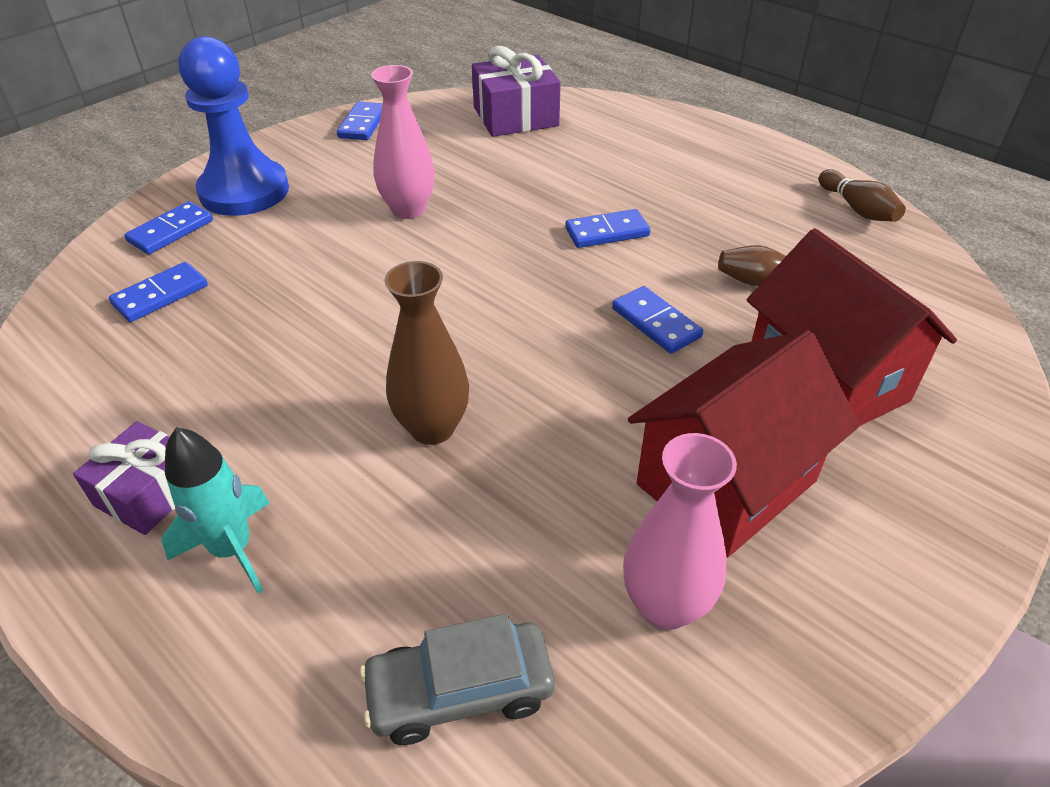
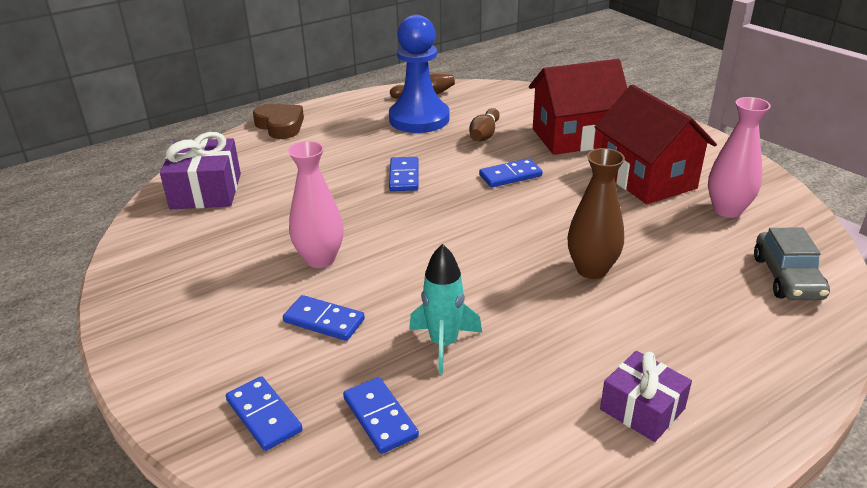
camera: 75 degrees left, 10 degrees down
(232, 549) = (696, 363): turquoise rocket -> turquoise rocket (444, 344)
(244, 191) = (218, 360): blue pawn -> blue pawn (419, 119)
(363, 124) = (142, 275): blue domino -> blue domino (324, 320)
(682, 123) = (280, 126): none -> brown heart

